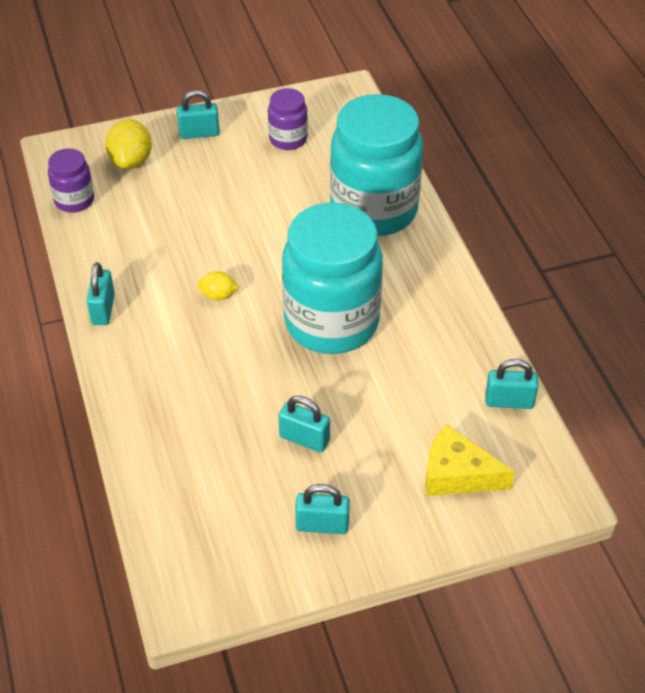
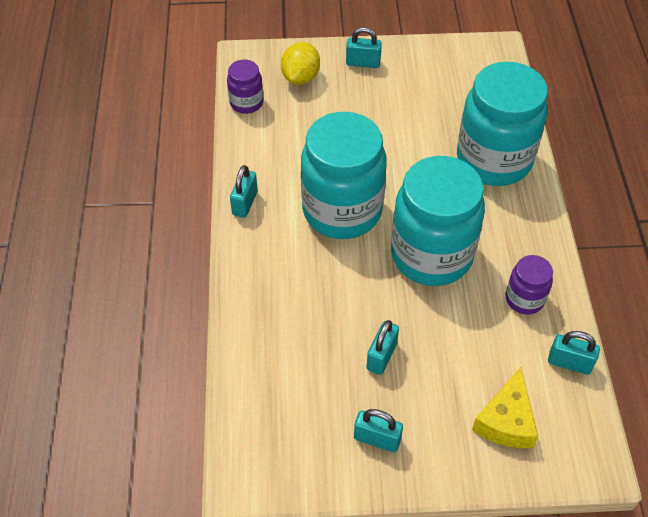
camera: 15 degrees right, 5 degrees up
(218, 295) = (342, 211): yellow lemon -> turquoise jar
(288, 139) = (436, 82): purple jar -> purple jar (524, 299)
(304, 439) = (381, 356): turquoise padlock -> turquoise padlock turned 75 degrees clockwise
(457, 474) = (506, 420): yellow cheese -> yellow cheese turned 105 degrees counterclockwise

